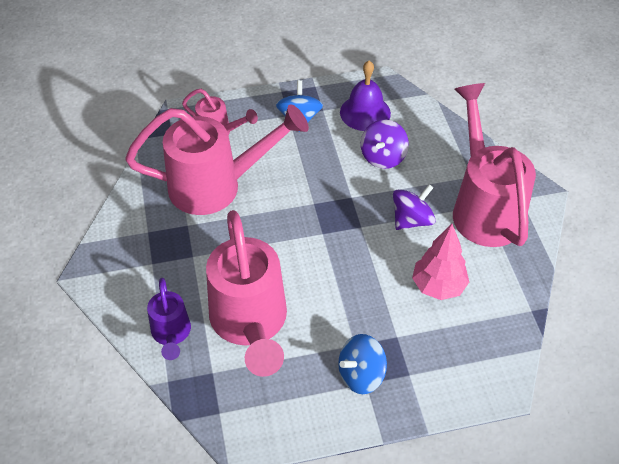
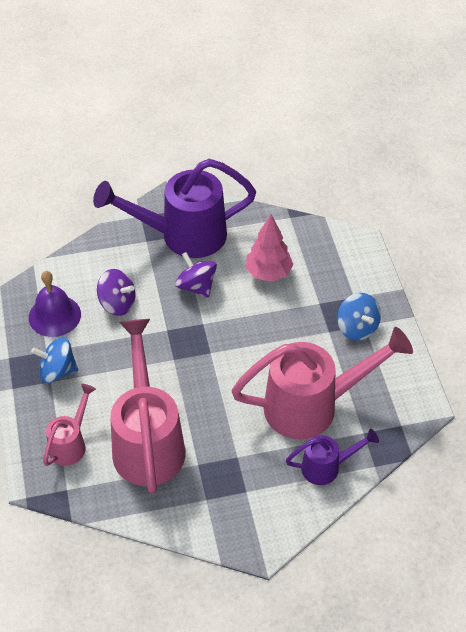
camera: 90 degrees left, 0 degrees up
(483, 206) = (182, 236): pink watering can -> purple watering can

